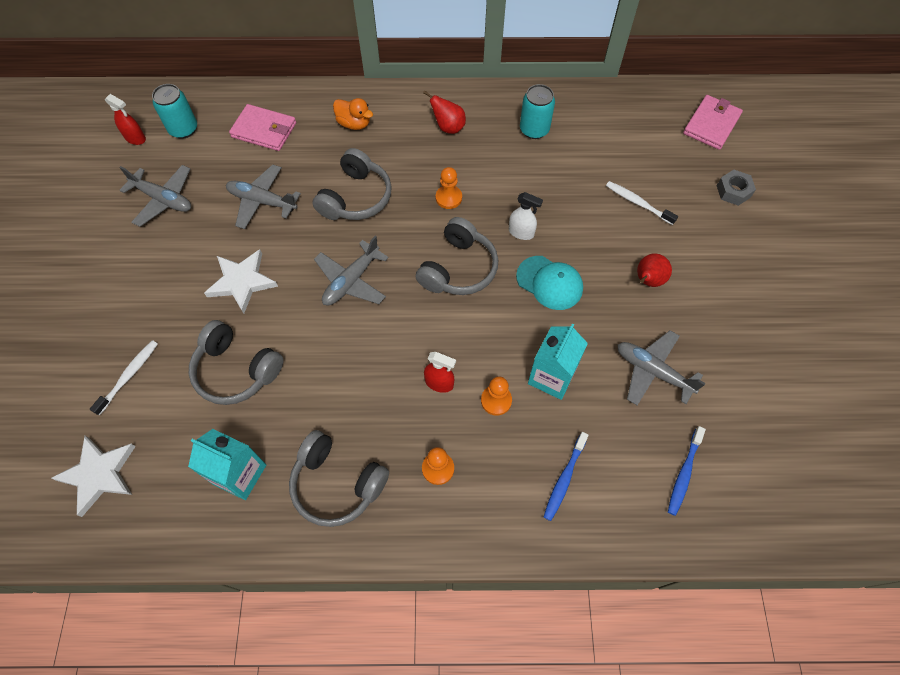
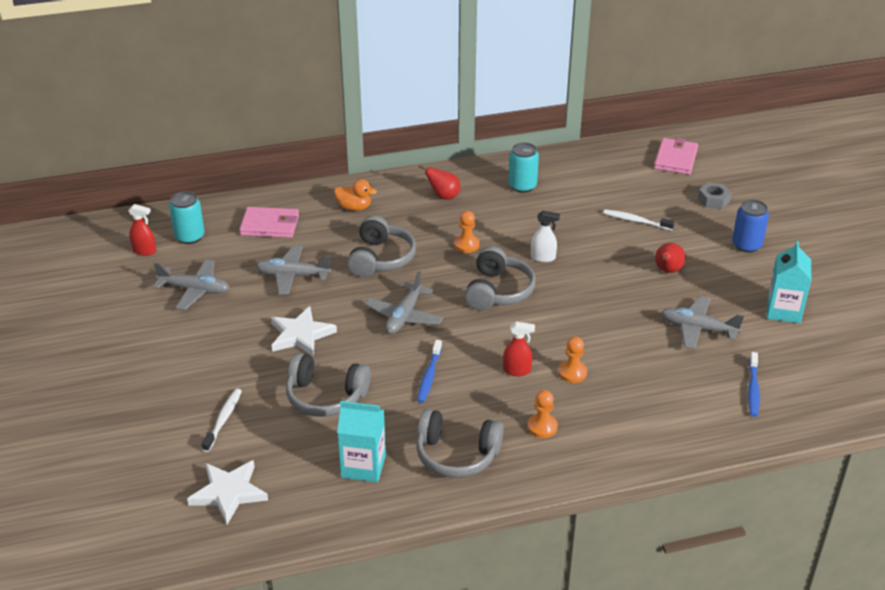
camera: 15 degrees left, 25 degrees down
(549, 283) = (583, 287): turquoise cap -> none
(551, 376) = (613, 348): turquoise carton -> turquoise carton (783, 311)
(564, 479) = (655, 412): blue toothbrush -> blue toothbrush (429, 376)
(748, 263) = (746, 245): none -> blue can

